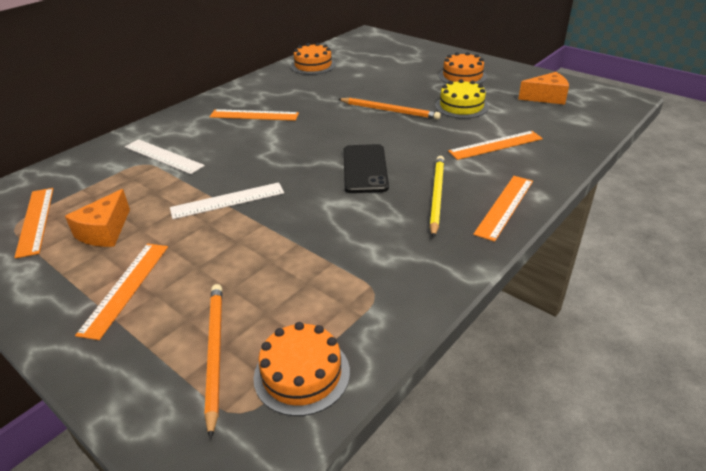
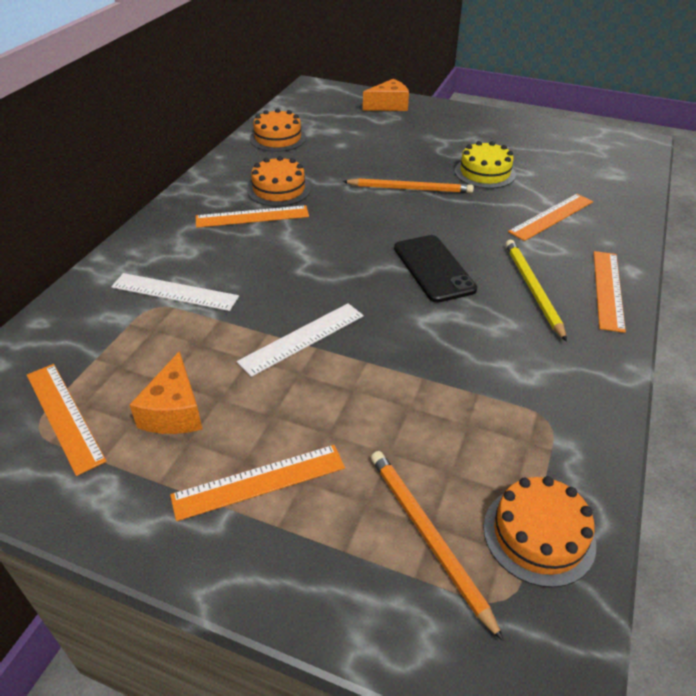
camera: 20 degrees left, 5 degrees up
(125, 288) = (259, 481): orange ruler -> orange ruler turned 75 degrees clockwise
(462, 76) = (460, 134): orange cake -> orange cake (279, 189)
(546, 97) = (564, 150): orange cheese -> orange cheese (388, 106)

